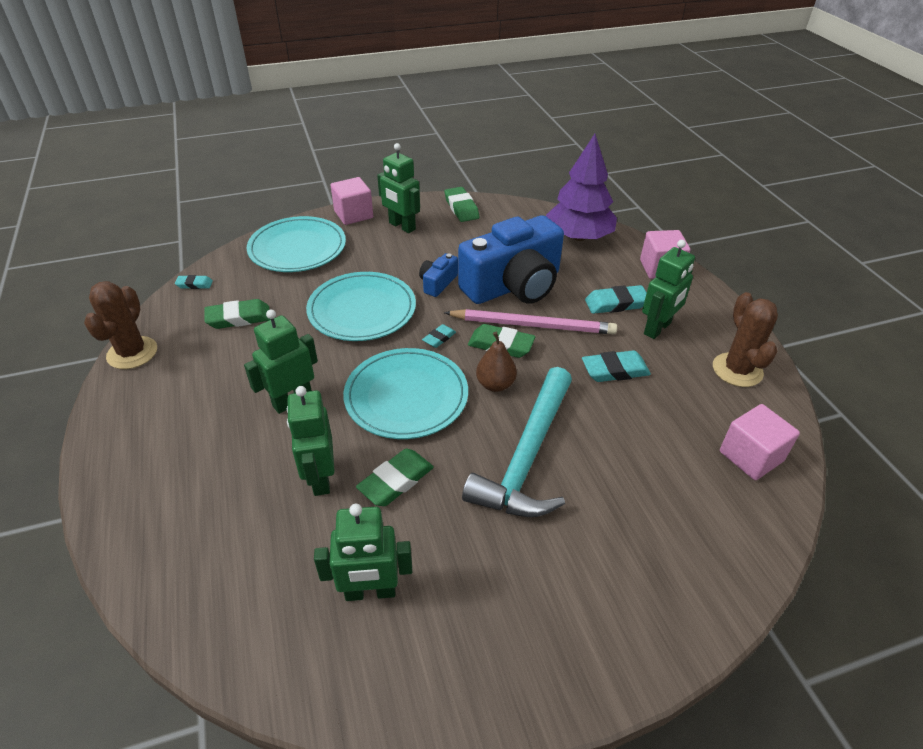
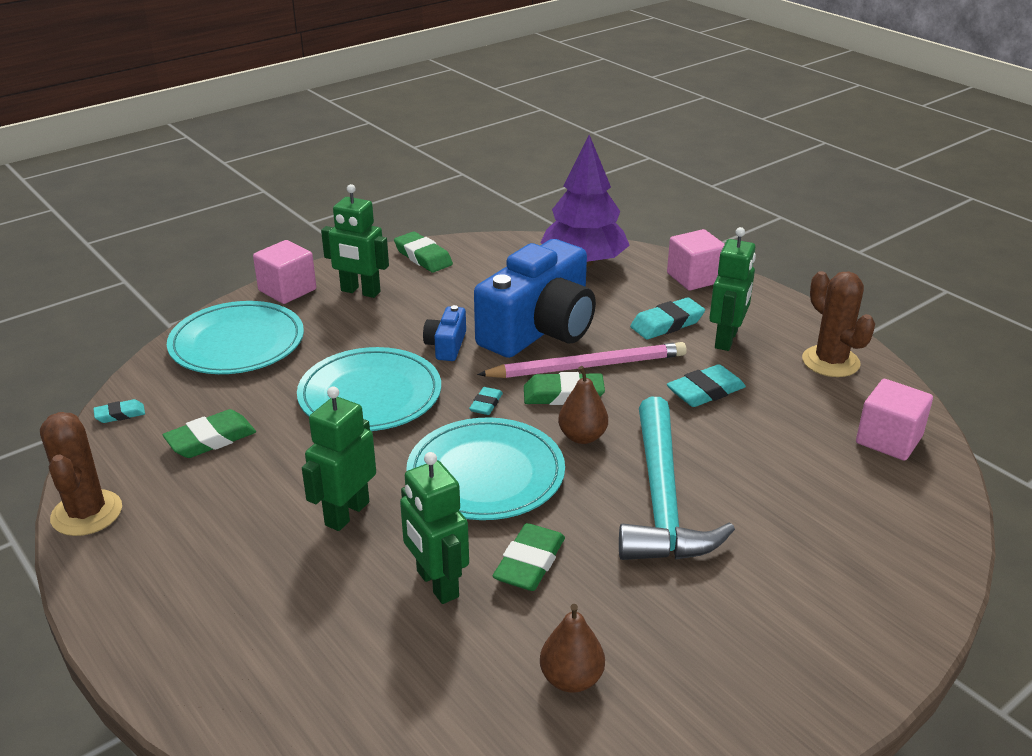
camera: 20 degrees left, 10 degrees down
(370, 592) = (571, 679): green robot -> brown pear

